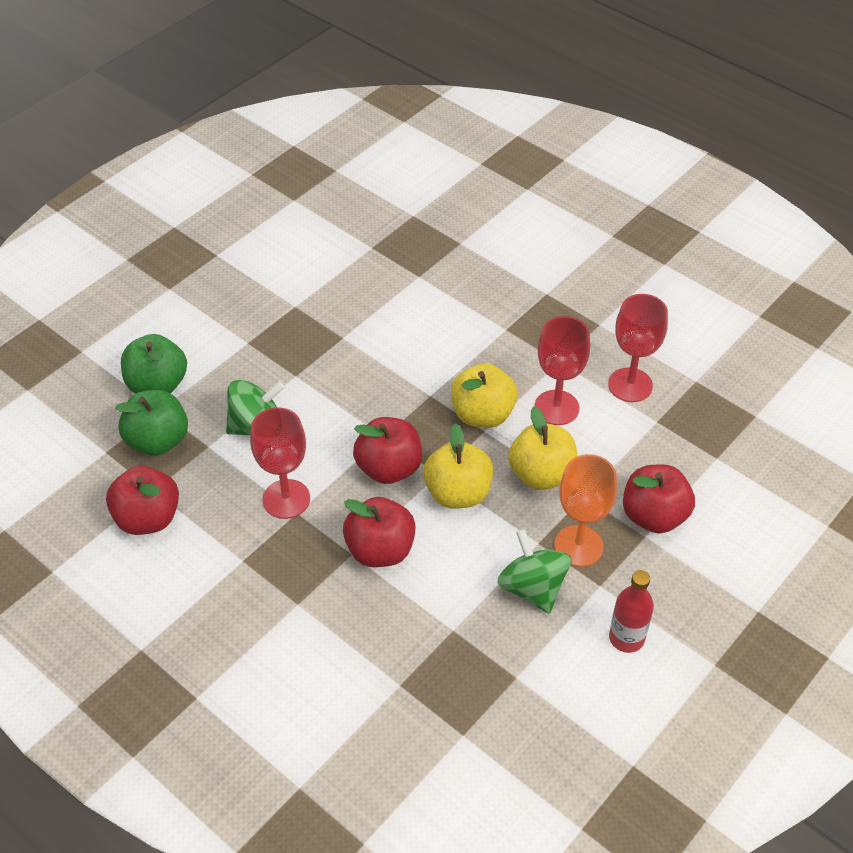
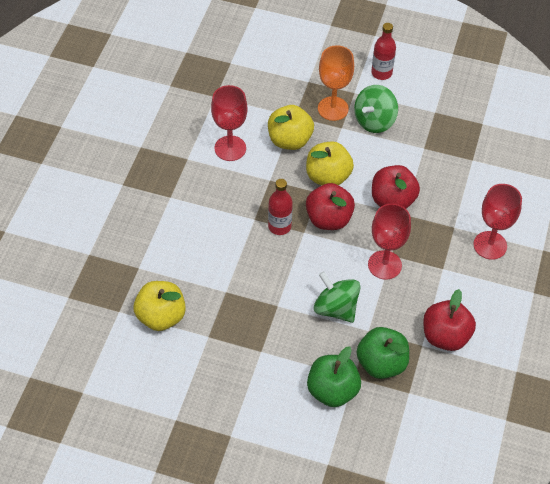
camera: 115 degrees left, 5 degrees up
(405, 415) = (279, 226): none -> red bottle
(482, 414) = (256, 185): yellow apple -> yellow apple (161, 316)
(630, 385) = (190, 116): red goblet -> red goblet (490, 245)
(654, 516) = (291, 81): red apple -> none

